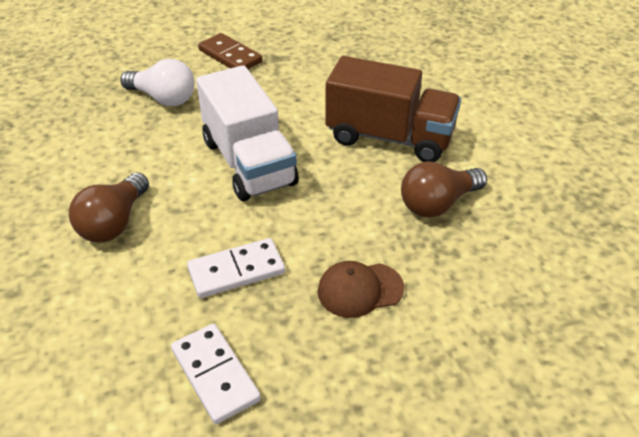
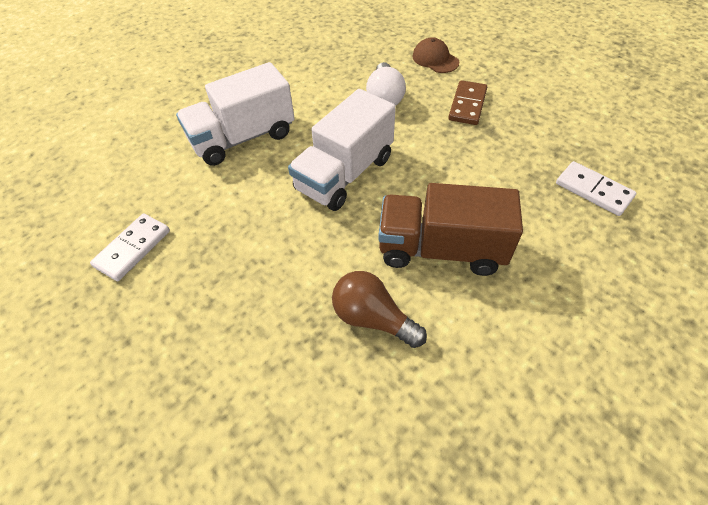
camera: 65 degrees right, 10 degrees up
(114, 223) = (243, 138): brown light bulb -> white truck
(236, 270) = (228, 218): white domino -> white domino (593, 190)
(360, 290) = (241, 299): brown cap -> brown cap (435, 59)
(389, 137) = (441, 249): brown truck -> brown truck turned 105 degrees clockwise

